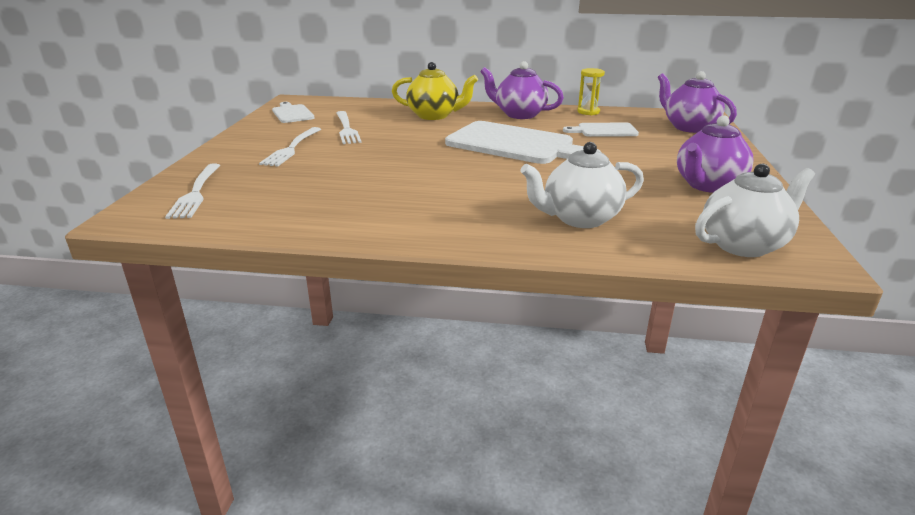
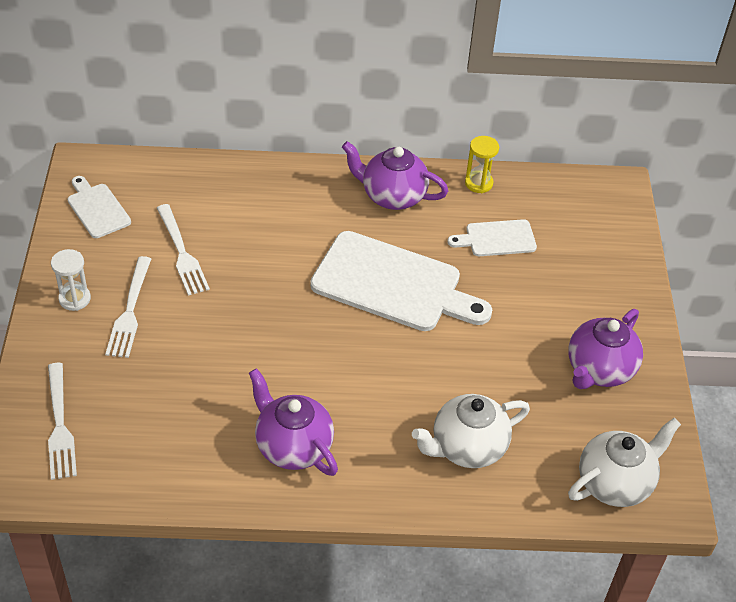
camera: 10 degrees left, 20 degrees up
(251, 143) = (75, 299): none -> white hourglass
(434, 116) = (284, 206): yellow teapot -> none
(689, 127) = (597, 223): purple teapot -> purple teapot (293, 446)

